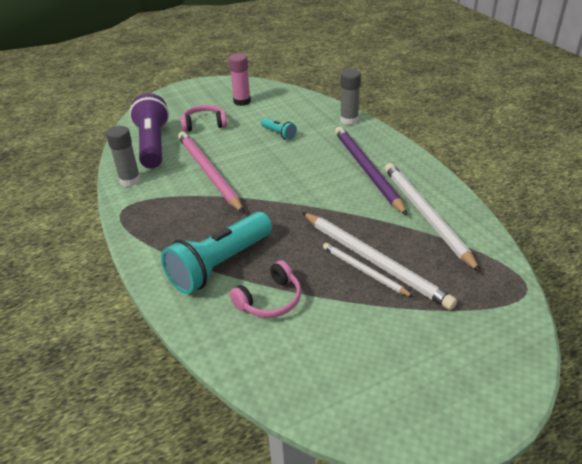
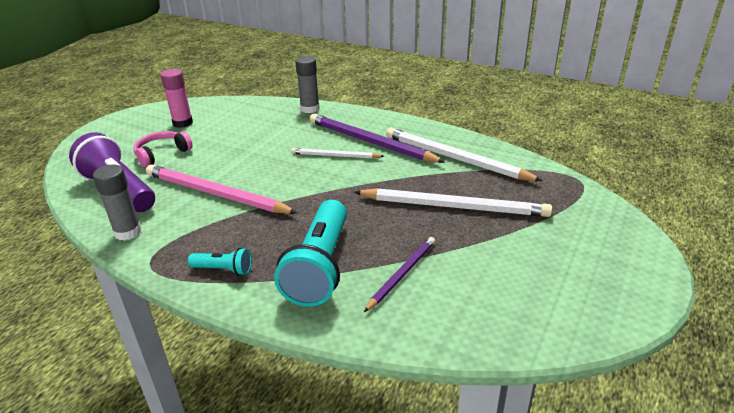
camera: 35 degrees left, 5 degrees down
(270, 300) = (402, 274): pink headphones -> purple pencil
(279, 134) = (254, 139): turquoise flashlight -> turquoise flashlight (224, 269)
(364, 271) = (455, 217): white pencil -> white pencil (335, 156)

